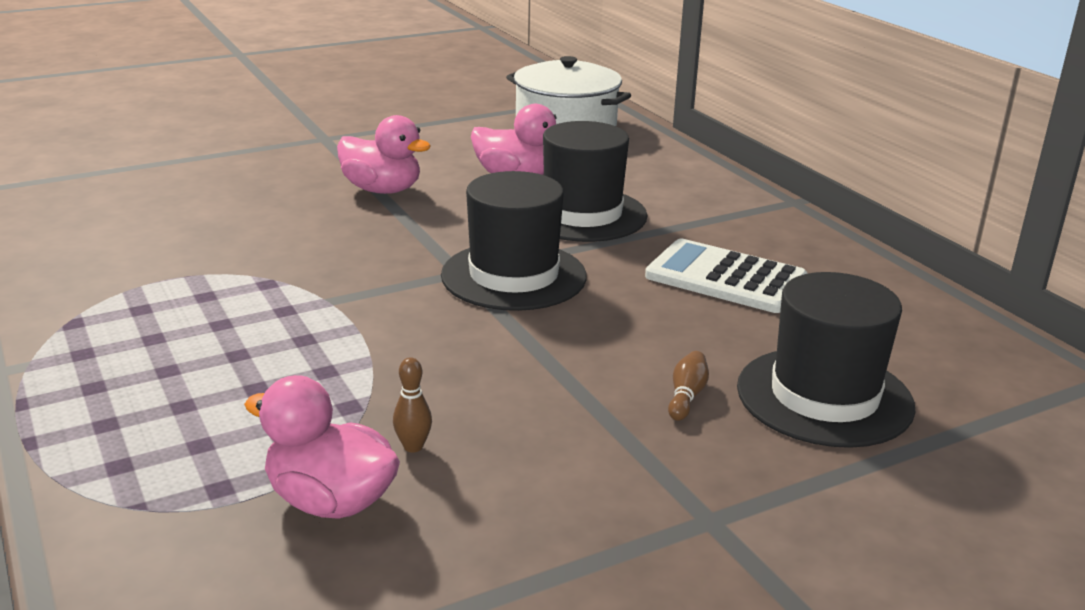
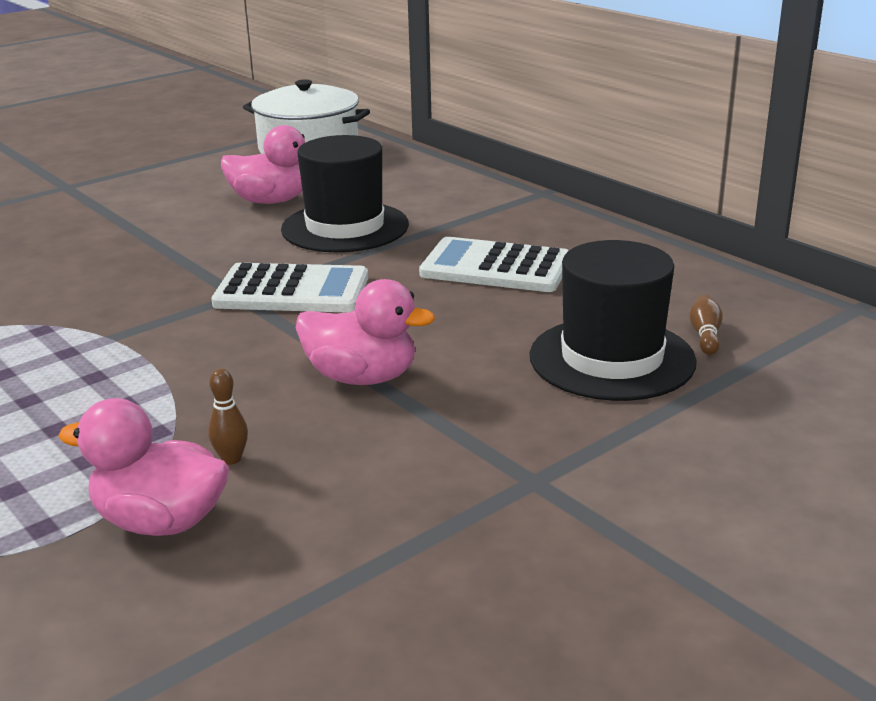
camera: 10 degrees left, 0 degrees up
(382, 190) = (139, 228): pink duck -> pink duck (362, 377)
(514, 276) = (292, 291): black hat -> white calculator
(686, 396) = (485, 376): brown bowling pin -> brown bowling pin (705, 335)

